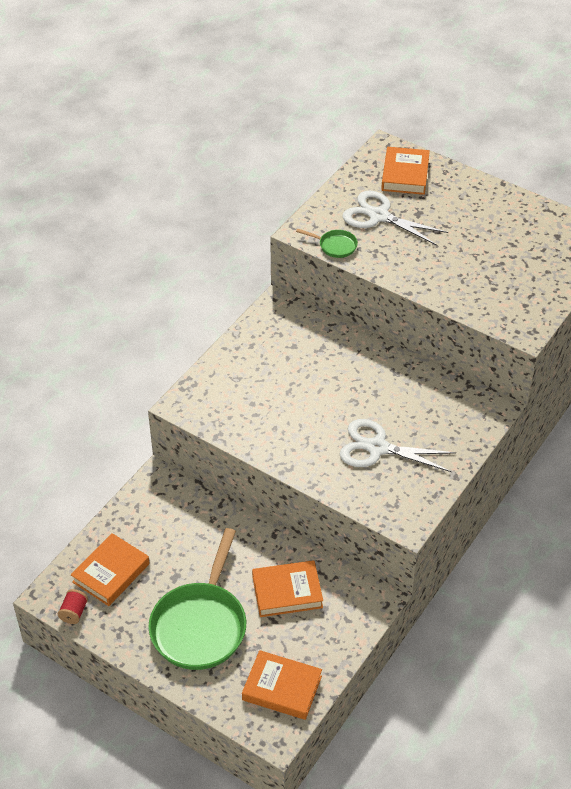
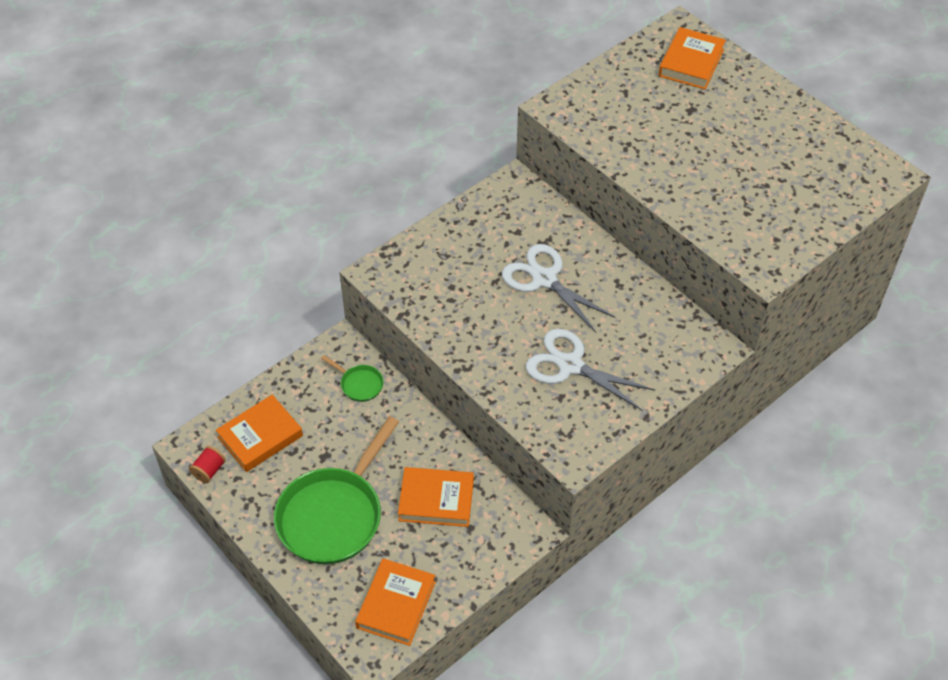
camera: 15 degrees right, 5 degrees up
(282, 688) = (396, 604): orange book -> orange book turned 75 degrees clockwise
(335, 246) = (585, 130): green pan -> green pan (359, 384)
(379, 216) = (645, 105): white scissors -> white scissors (544, 279)

